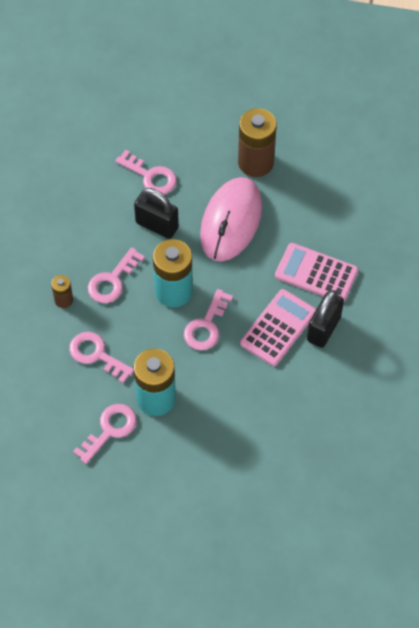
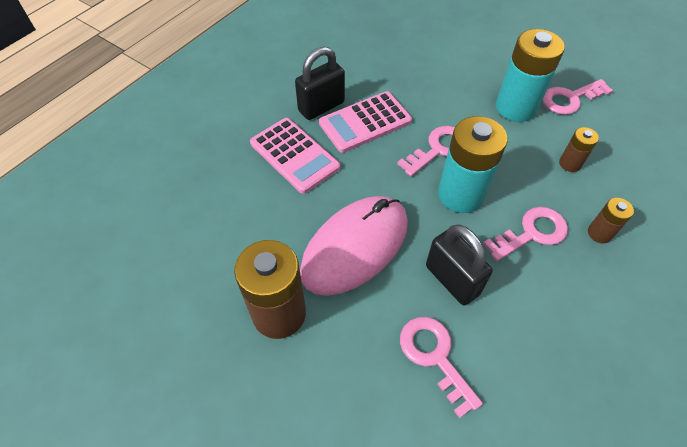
camera: 155 degrees left, 5 degrees down
(96, 355) = (570, 164): pink key -> brown battery

